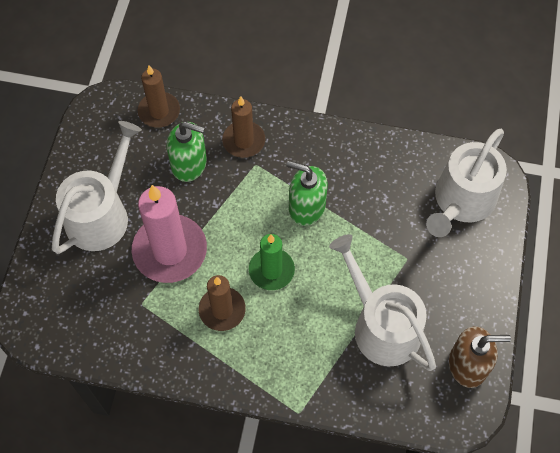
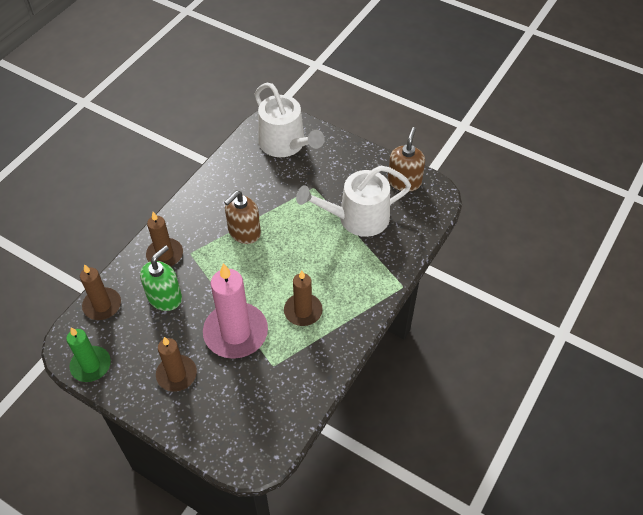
camera: 70 degrees left, 10 degrees down
(101, 214) = (176, 374): white watering can -> brown candle
(271, 270) = (285, 269): green candle -> green candle (91, 365)
(306, 207) = (244, 232): green soap dispenser -> brown soap dispenser

